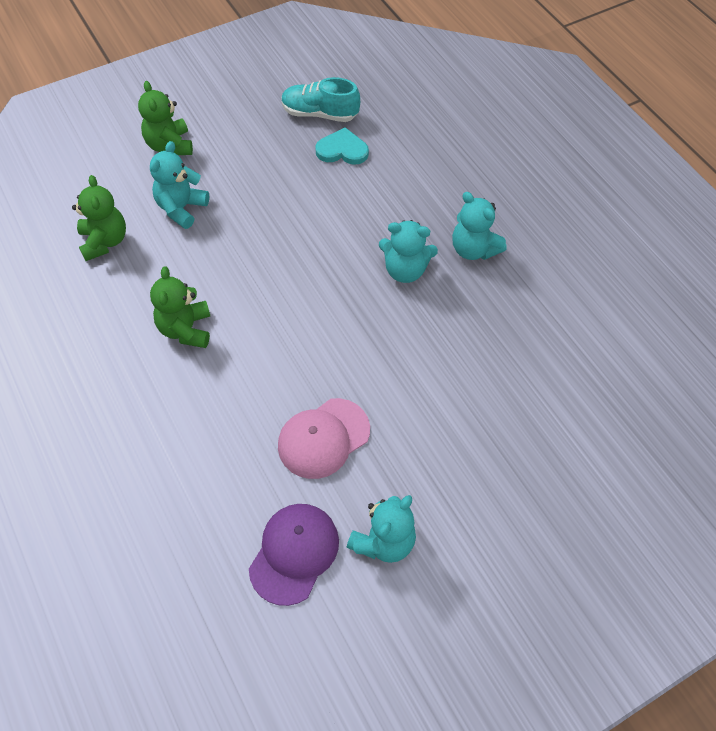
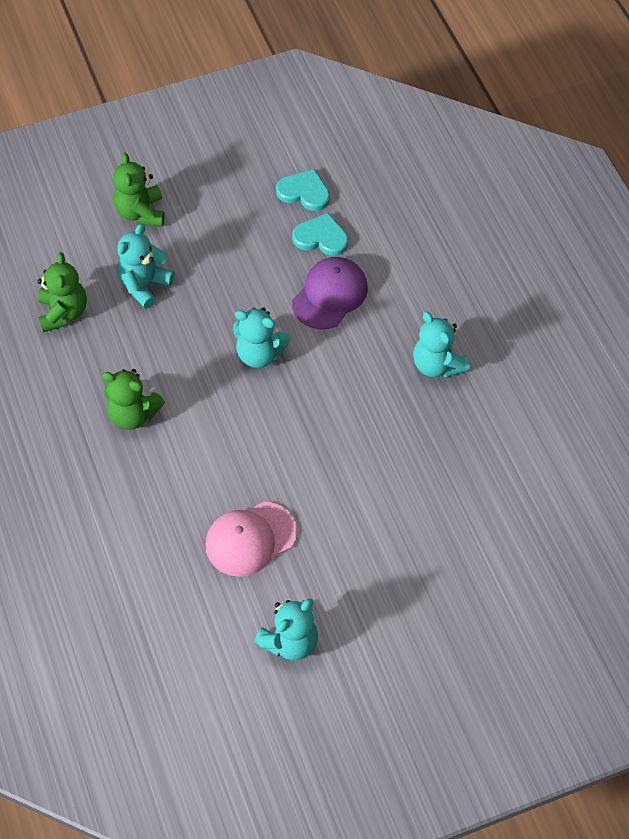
camera: 10 degrees right, 0 degrees up
(186, 329) = (133, 415): green teddy bear -> green teddy bear turned 75 degrees counterclockwise
(294, 553) = (206, 641): purple cap -> purple cap (330, 295)
(319, 114) = (304, 192): turquoise shoe -> turquoise heart
(405, 270) = (362, 379): turquoise teddy bear -> turquoise teddy bear (260, 354)

